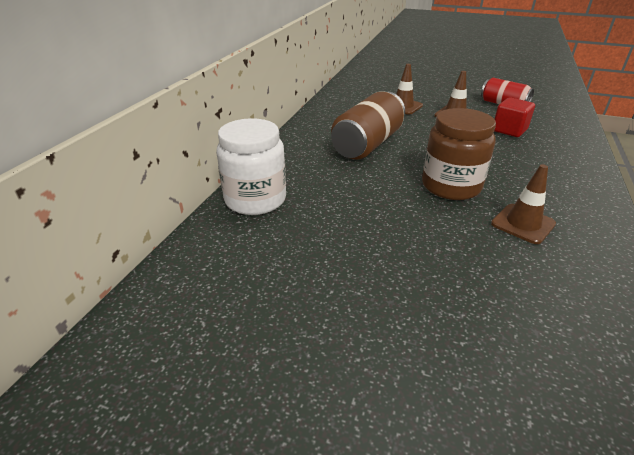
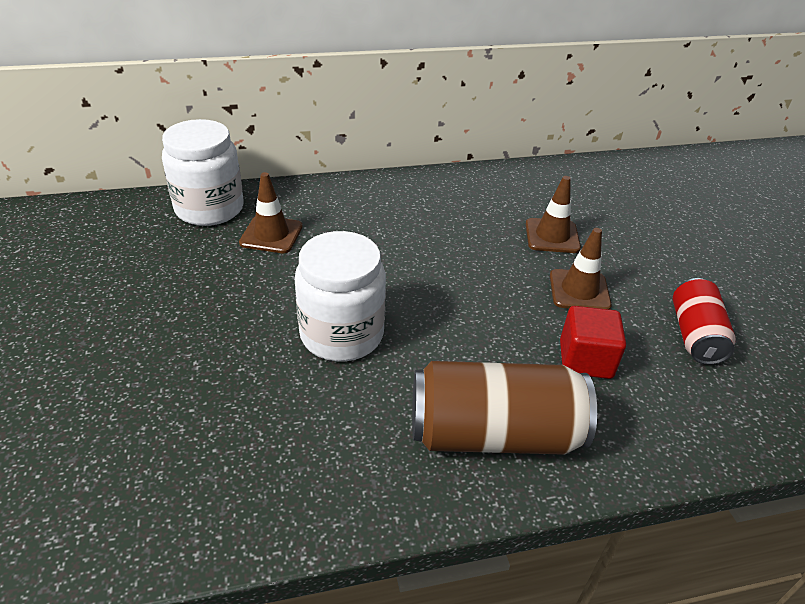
camera: 55 degrees right, 5 degrees up
(367, 144) = (397, 240): brown can -> brown can (493, 433)
(451, 186) = (342, 334): brown jar -> white jar
(523, 224) = (289, 418): brown traffic cone -> brown traffic cone (271, 235)

